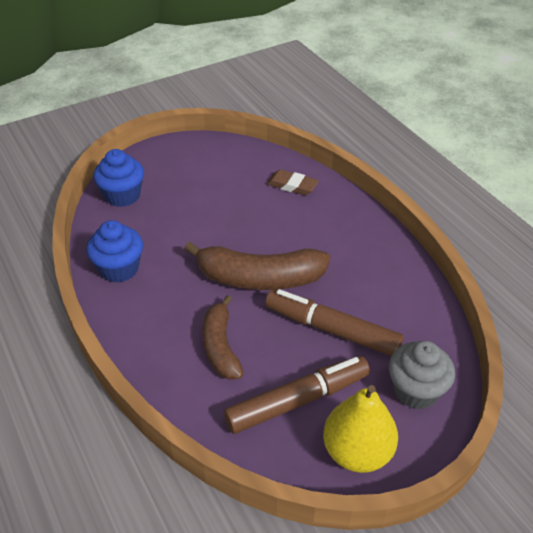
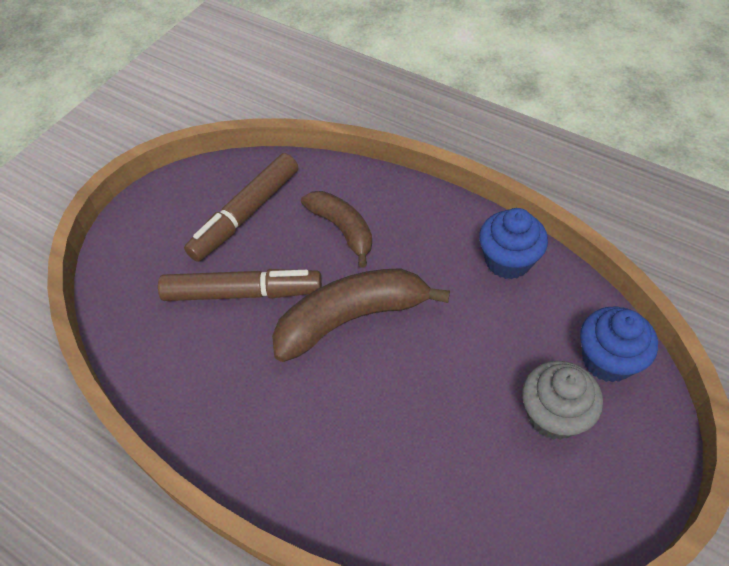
camera: 155 degrees right, 10 degrees up
(292, 185) = (401, 500): brown eraser -> none
(357, 452) = (179, 198): yellow pear -> none
(415, 390) = (139, 267): grey cupcake -> grey cupcake (553, 415)

